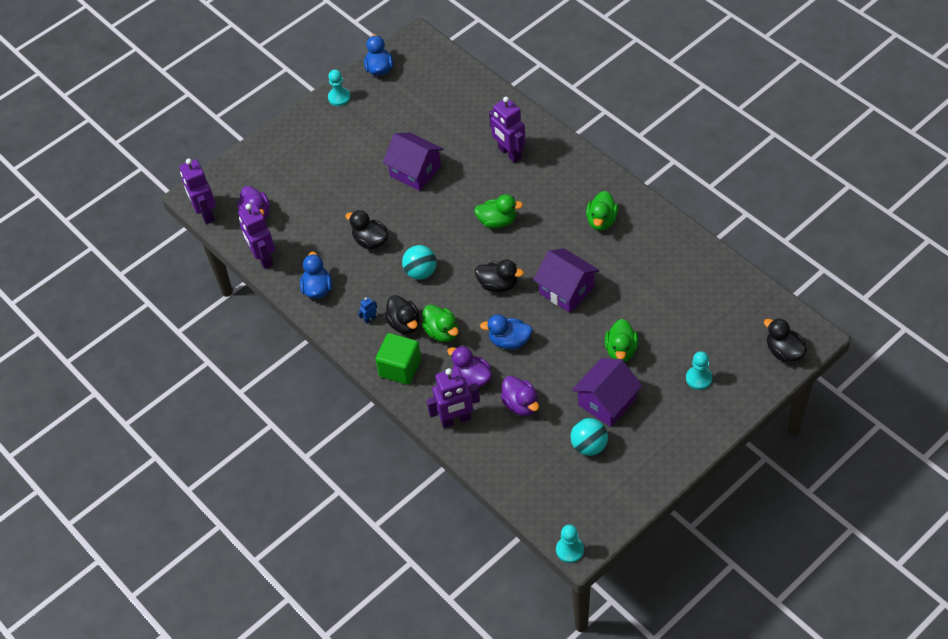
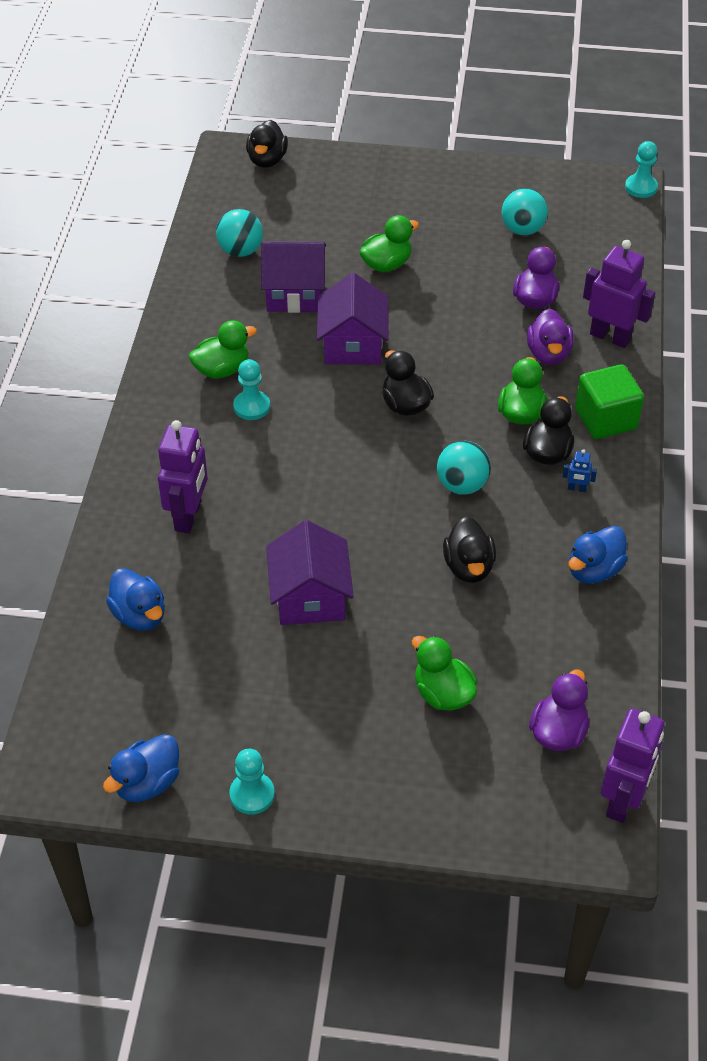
camera: 135 degrees left, 5 degrees down
(263, 258) = (615, 666): purple robot -> none
(497, 221) = (313, 461): green duck -> green duck (443, 693)
(509, 341) = (470, 352): blue duck -> blue duck (139, 615)
(606, 402) = (460, 243): purple house -> purple house (295, 293)
(699, 285) = (240, 251): none -> turquoise ball
(699, 378) = (360, 198): turquoise pawn -> turquoise pawn (251, 406)

